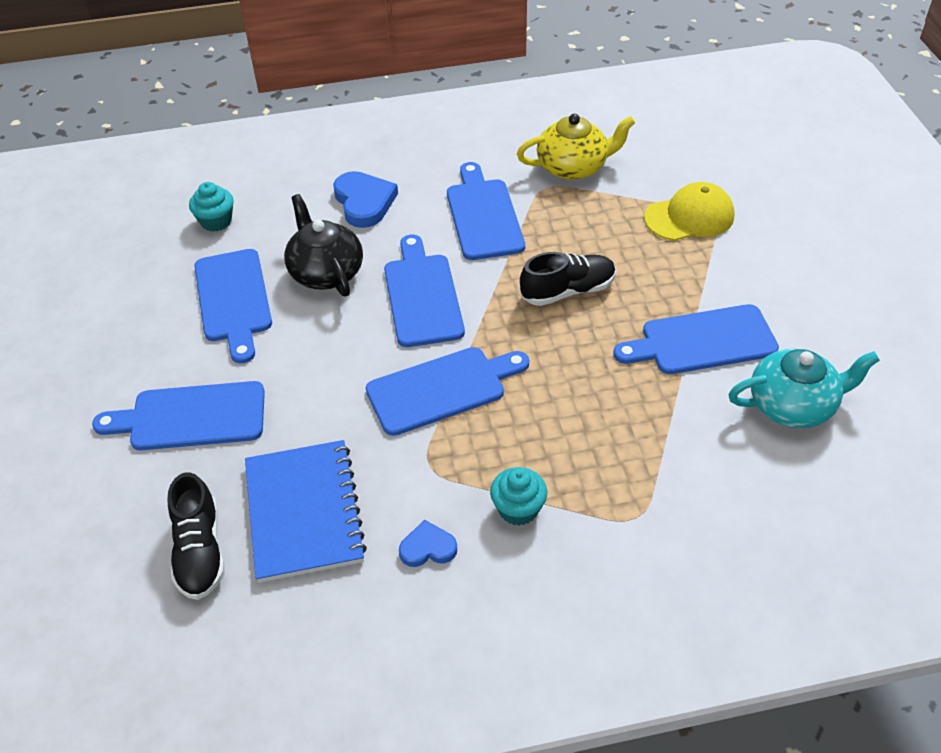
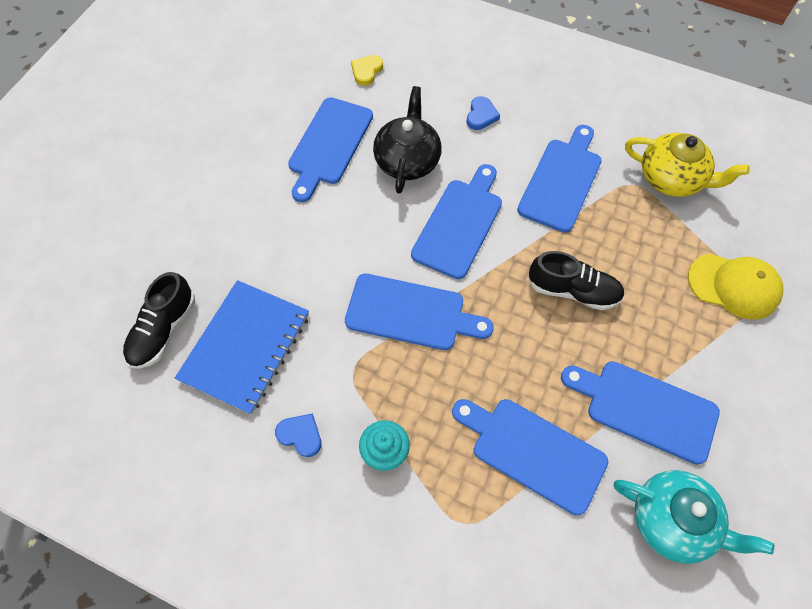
camera: 35 degrees right, 15 degrees up
(191, 417) = (233, 222): blue cutting board -> blue cutting board (532, 452)
(216, 221) = (366, 71): turquoise cupcake -> yellow heart
(364, 202) = (481, 115): blue heart -> blue heart, size x0.58

